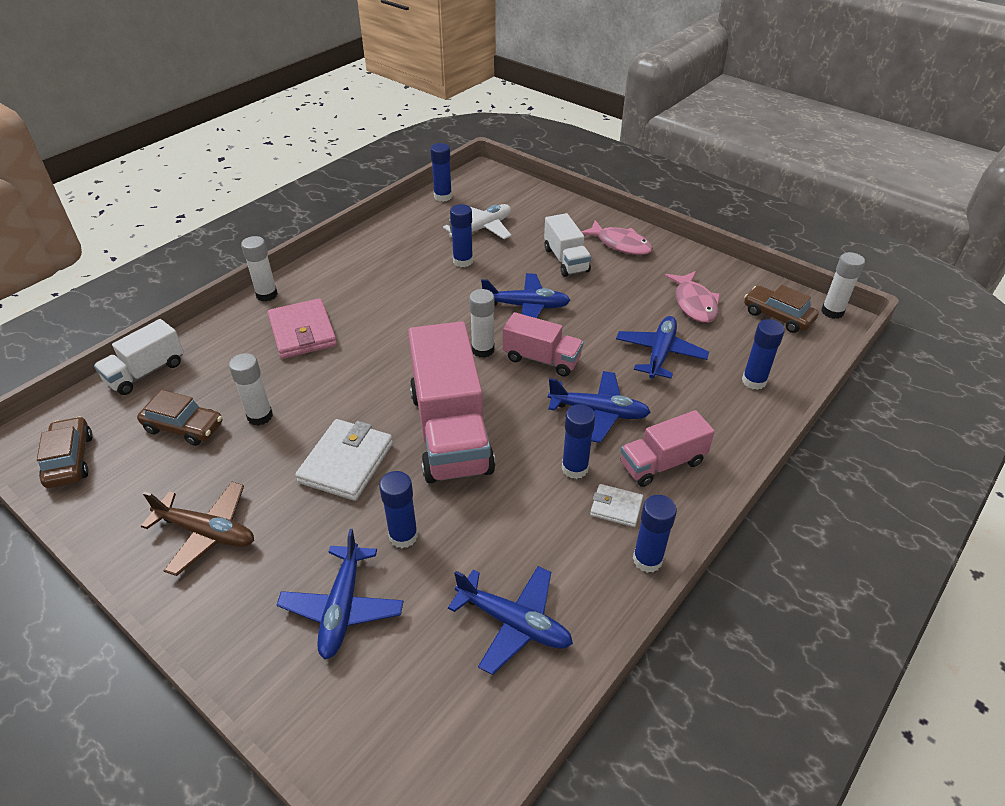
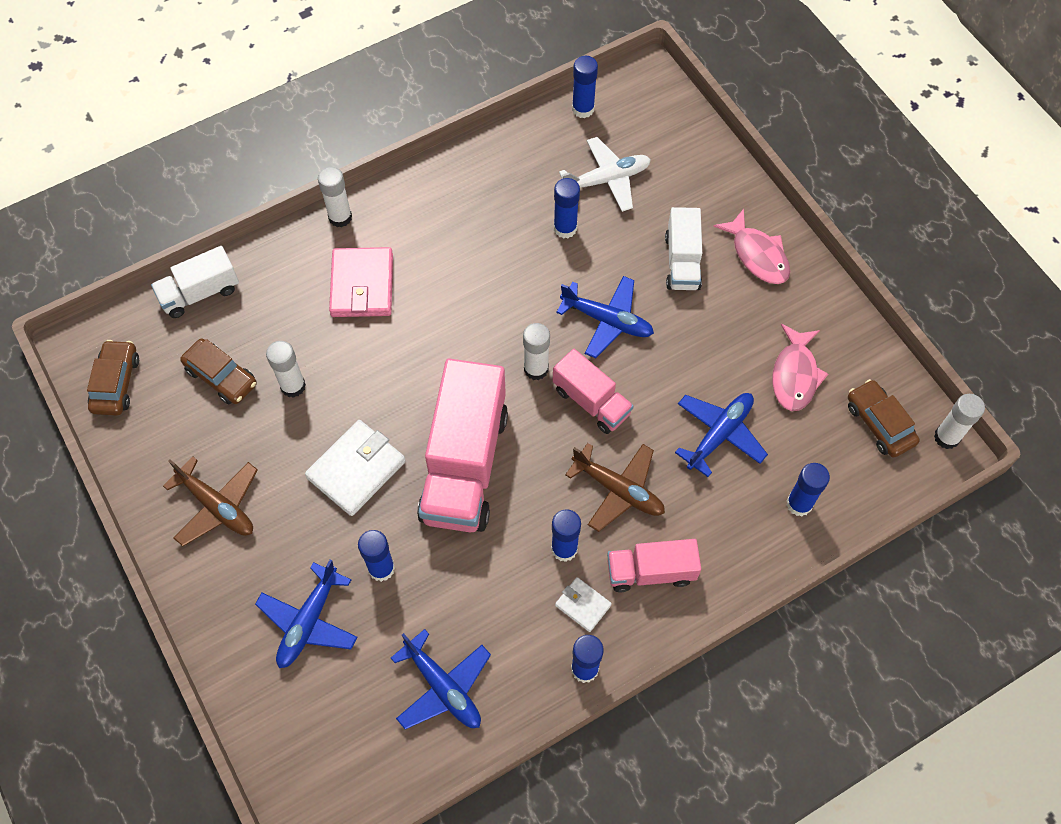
camera: 20 degrees right, 20 degrees up
(599, 412) = (618, 490): blue plane -> brown plane

